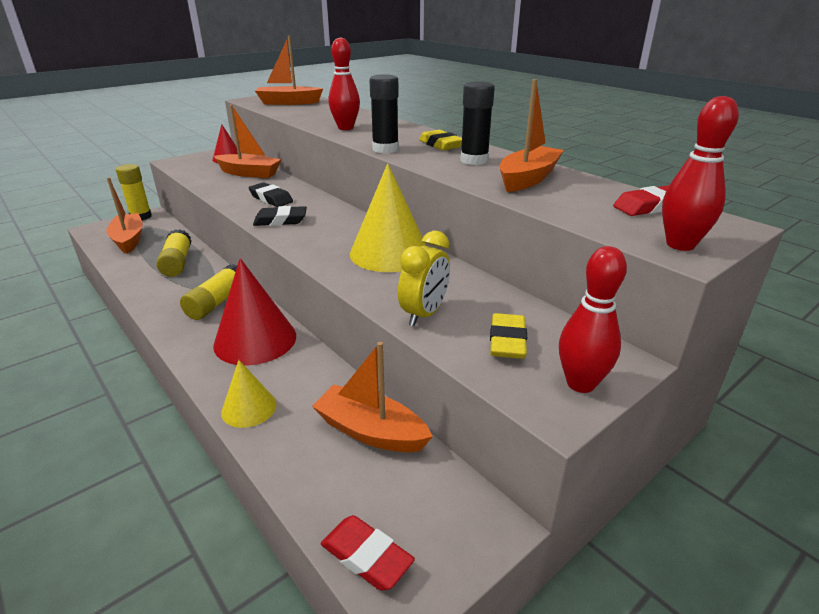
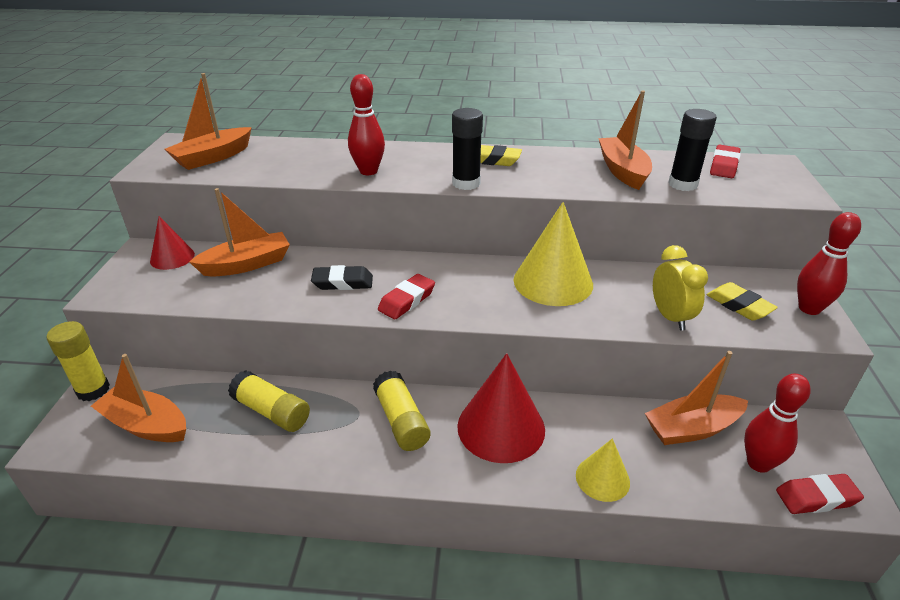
camera: 45 degrees left, 5 degrees up
(280, 221) = (407, 300): black eraser -> red eraser
(474, 160) = (553, 167): black glue stick -> black glue stick (682, 184)
(680, 245) = (790, 190): red bowling pin -> red bowling pin (758, 463)

